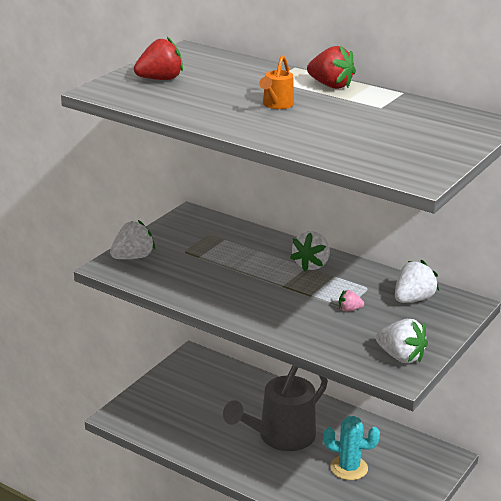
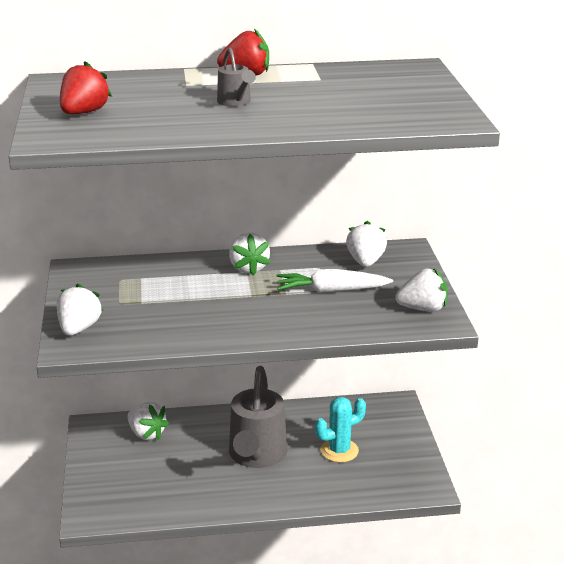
camera: 40 degrees left, 0 degrees up
(223, 380) = (146, 434): none -> white strawberry
(276, 105) = (235, 102): orange watering can -> grey watering can
(349, 309) = (332, 290): pink strawberry -> white carrot

